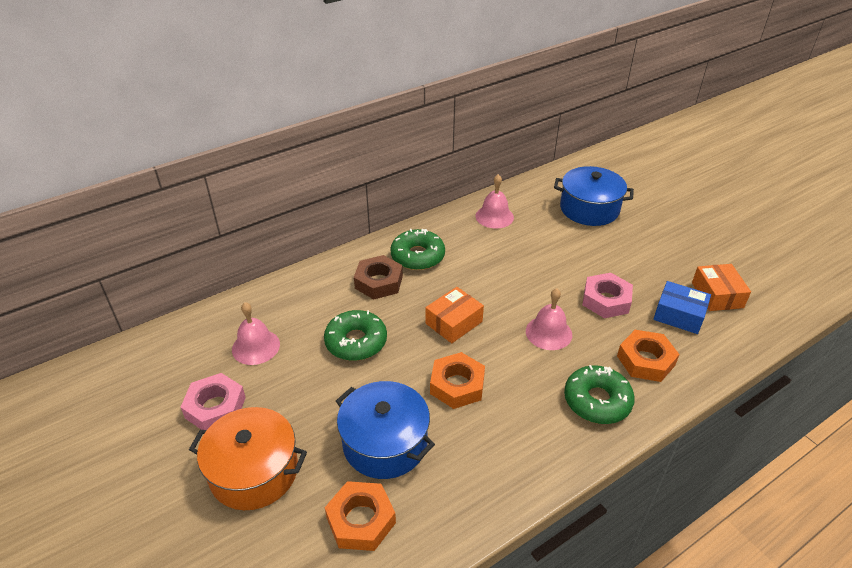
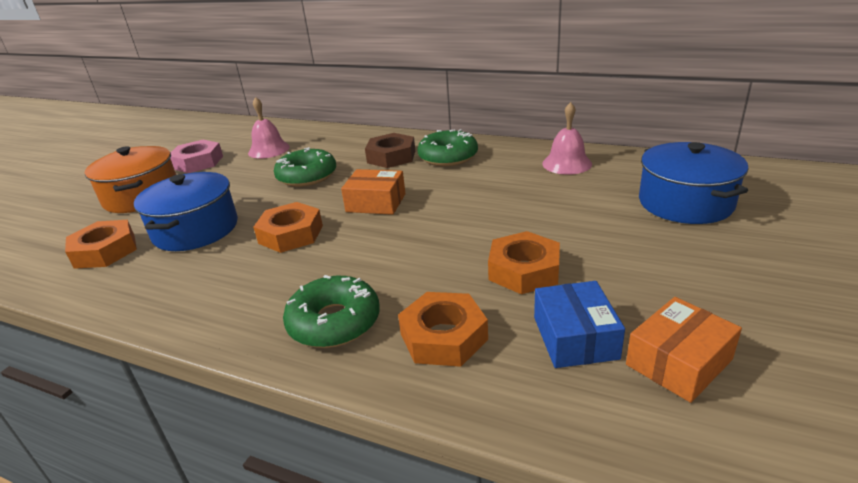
camera: 60 degrees right, 10 degrees down
(548, 333) = (418, 254): pink bell -> none
(606, 300) = (524, 270): pink nut -> orange nut

